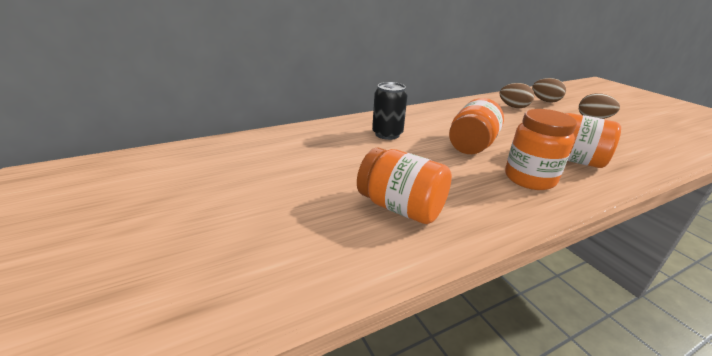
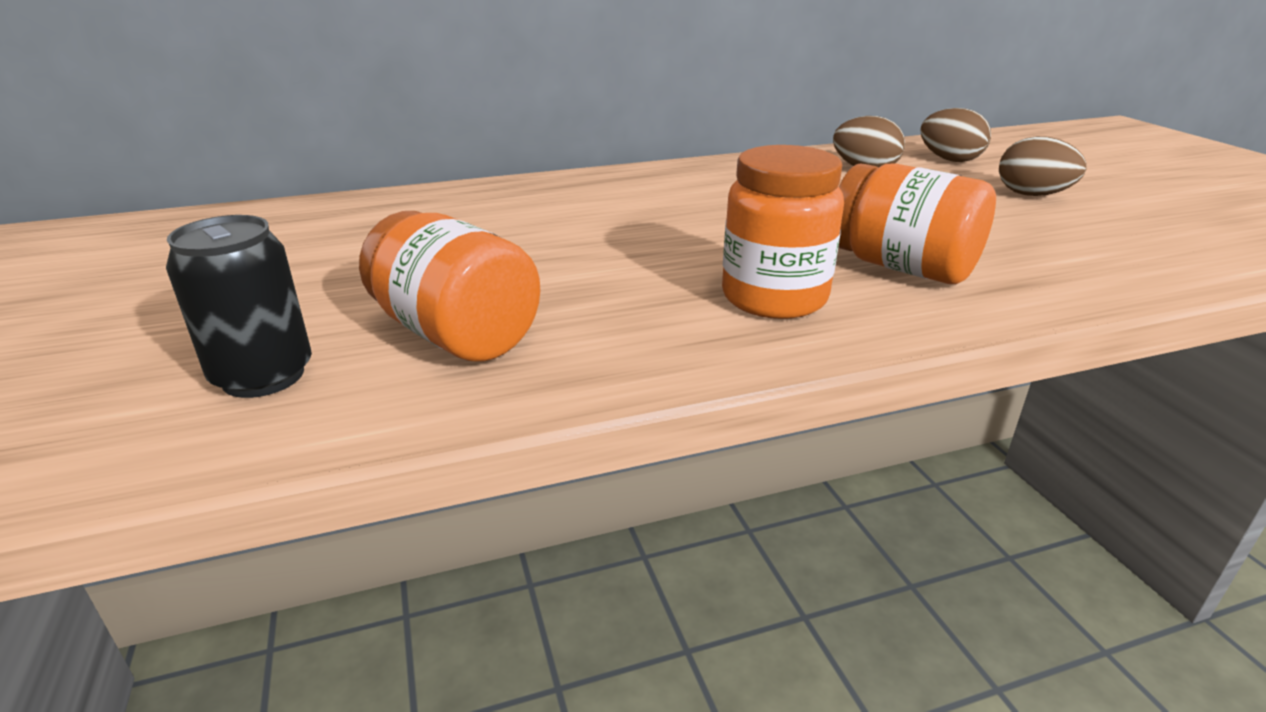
camera: 10 degrees right, 0 degrees up
(387, 134) = (545, 210): black can -> black can (263, 376)
(472, 145) = (704, 235): orange jar -> none

